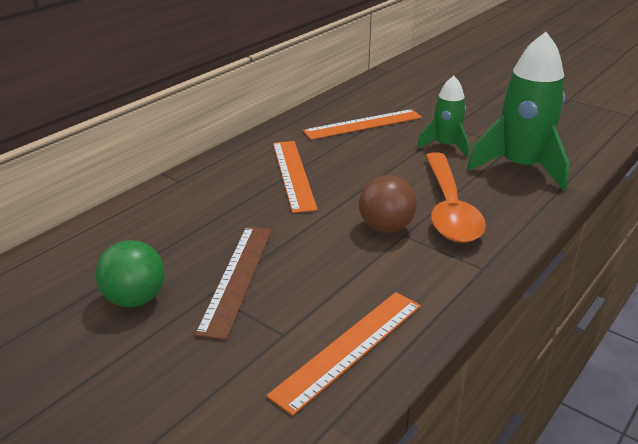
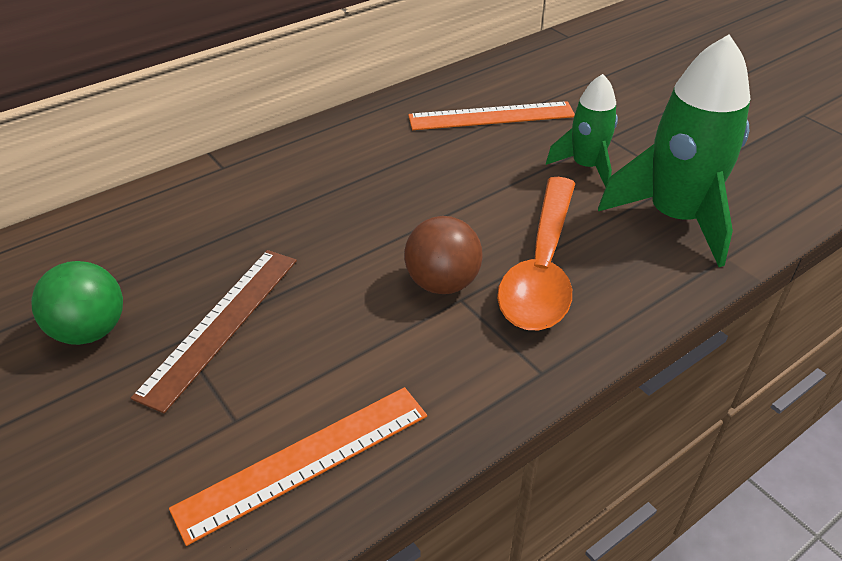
camera: 15 degrees right, 10 degrees up
(293, 174) = (364, 180): orange ruler -> none

